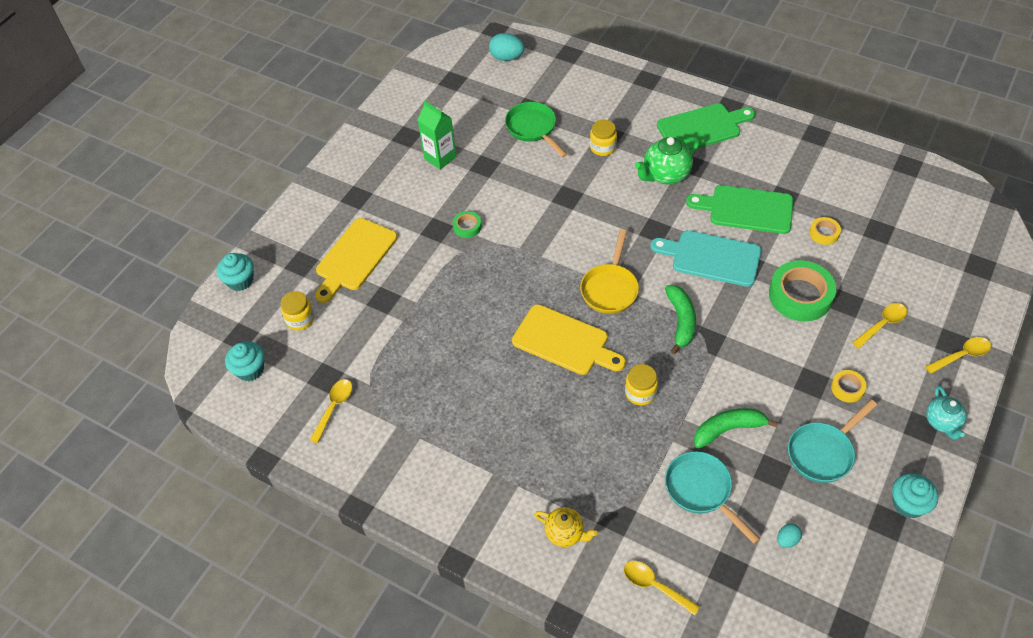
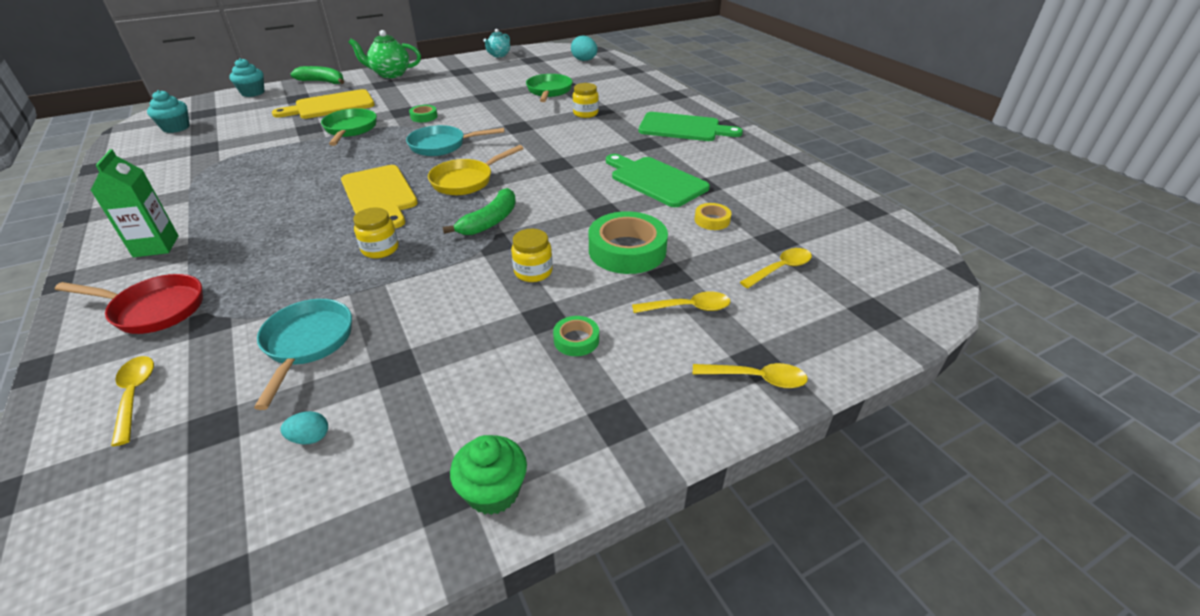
camera: 30 degrees right, 15 degrees down
(300, 319) = (247, 118): yellow jar -> yellow jar (533, 272)
(334, 407) = (177, 162): yellow spoon -> yellow spoon (780, 269)
(425, 280) = (350, 129): none -> green pan
(440, 158) = (464, 85): green carton -> green carton (156, 246)
(565, 533) = (154, 309): yellow teapot -> red pan
(665, 175) = (613, 140): green teapot -> green teapot (390, 74)
(711, 258) = (579, 196): turquoise cutting board -> none
(728, 429) = (409, 311): green banana -> green banana (322, 82)
(823, 452) = (470, 380): turquoise pan -> turquoise pan (442, 146)
(847, 388) = (576, 340): yellow tape -> green tape
(908, 504) = (493, 491): turquoise cupcake -> green cupcake
(942, 422) = (649, 430): turquoise teapot -> turquoise teapot (498, 55)

